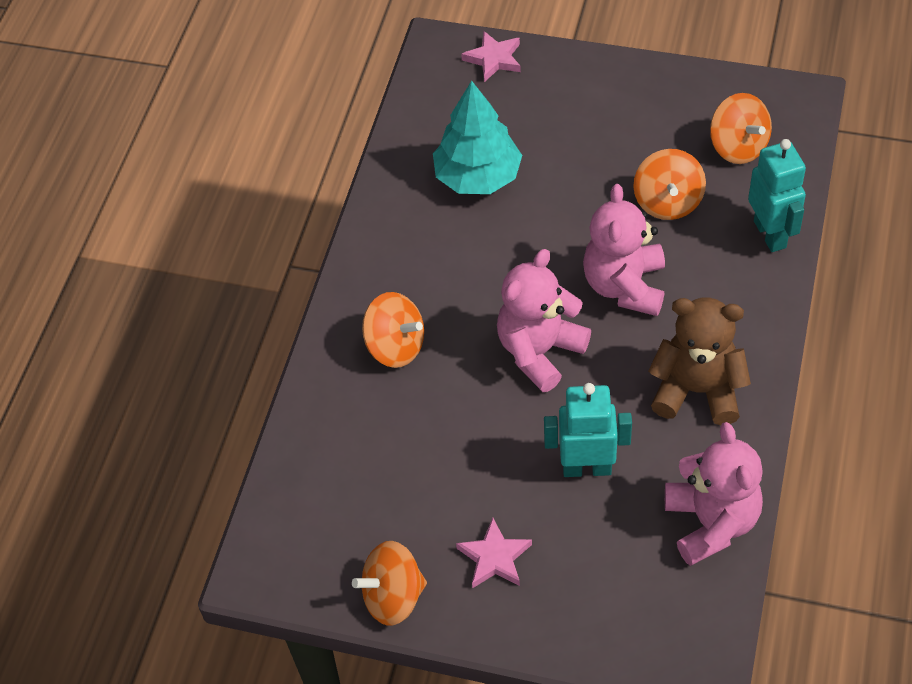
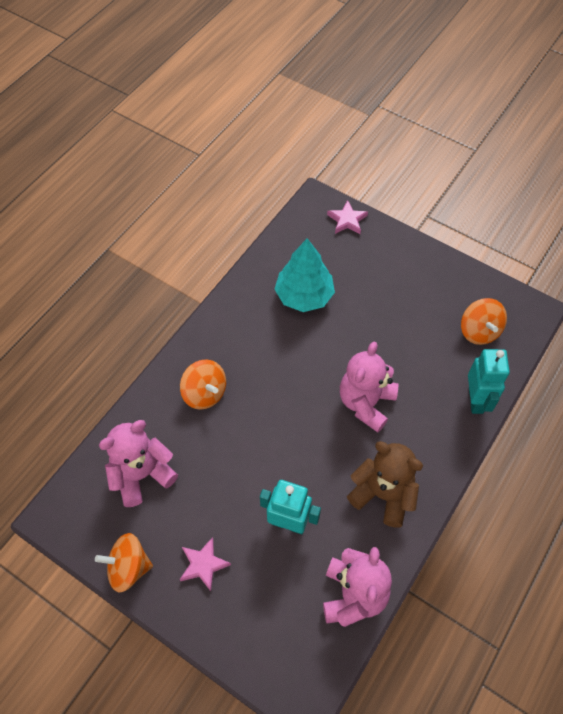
camera: 15 degrees right, 5 degrees up
(539, 351) = (293, 429): pink teddy bear -> pink teddy bear (142, 474)
(668, 202) = (417, 354): orange spinning top -> none

